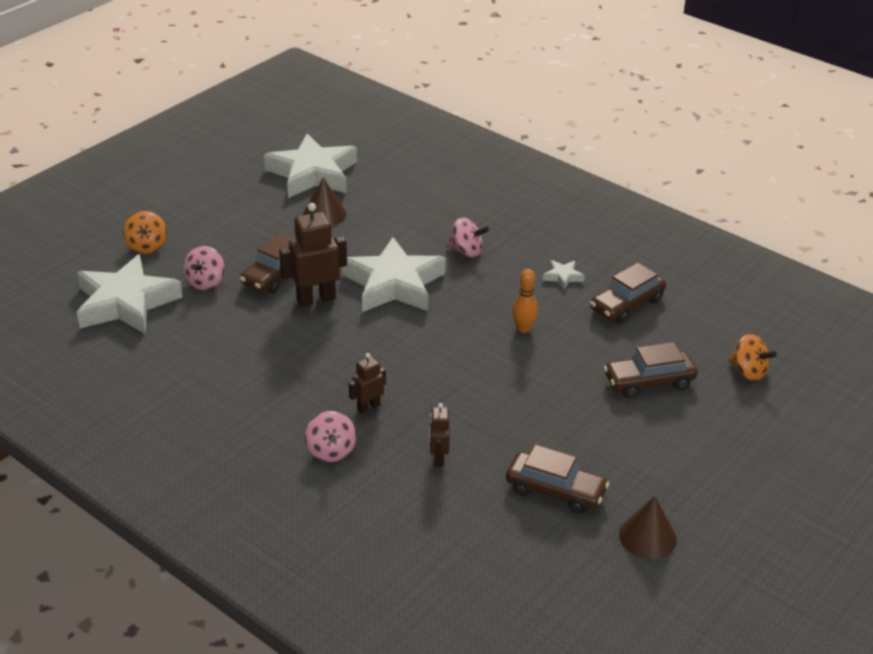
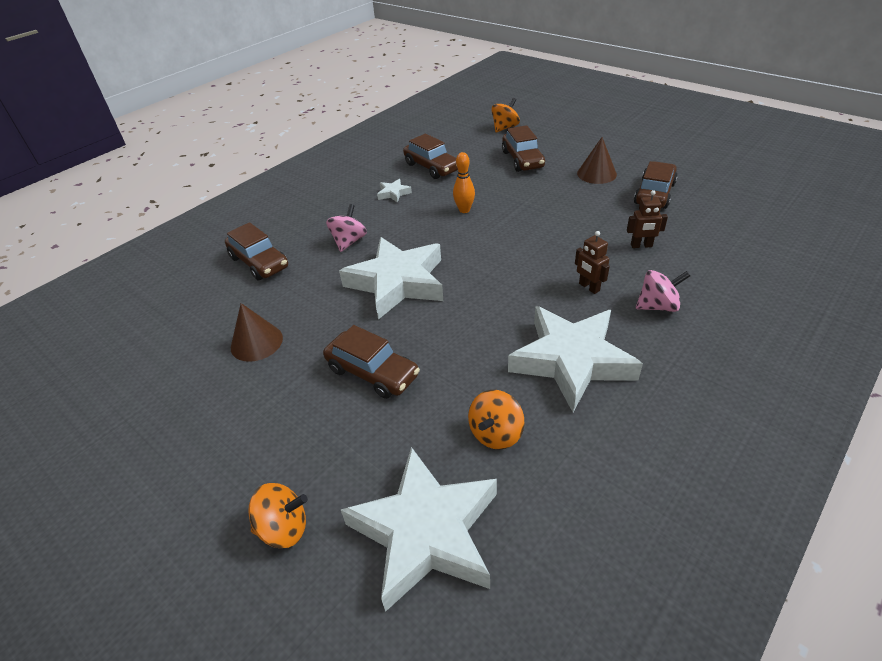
camera: 85 degrees left, 5 degrees up
(198, 336) = (496, 433): none -> orange spinning top
(205, 282) = (381, 441): pink spinning top -> none
(312, 174) = (163, 360): white star -> white star (571, 361)
(316, 299) = (421, 336): brown robot -> none
(436, 202) = (259, 262): none -> brown car
(647, 536) = (681, 161): brown cone -> brown cone (596, 174)

